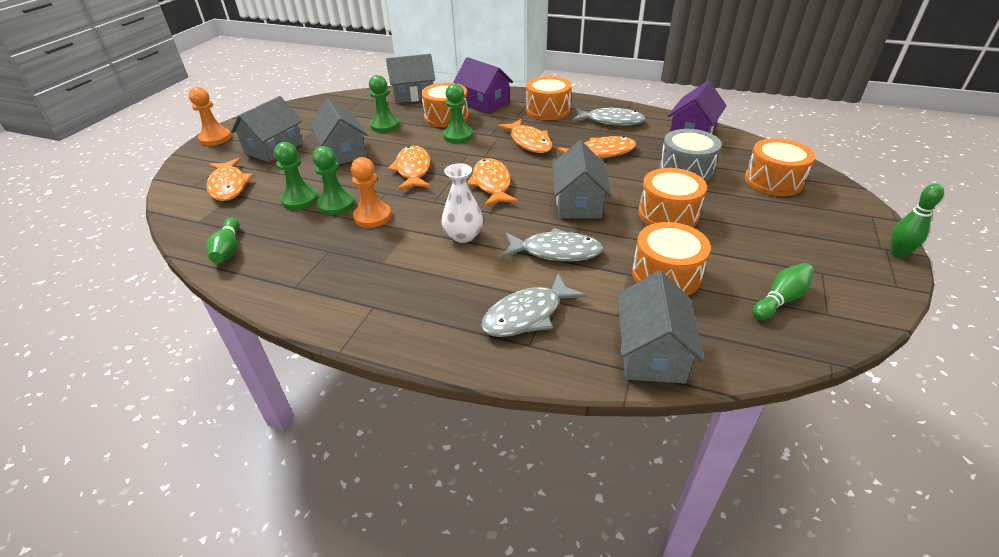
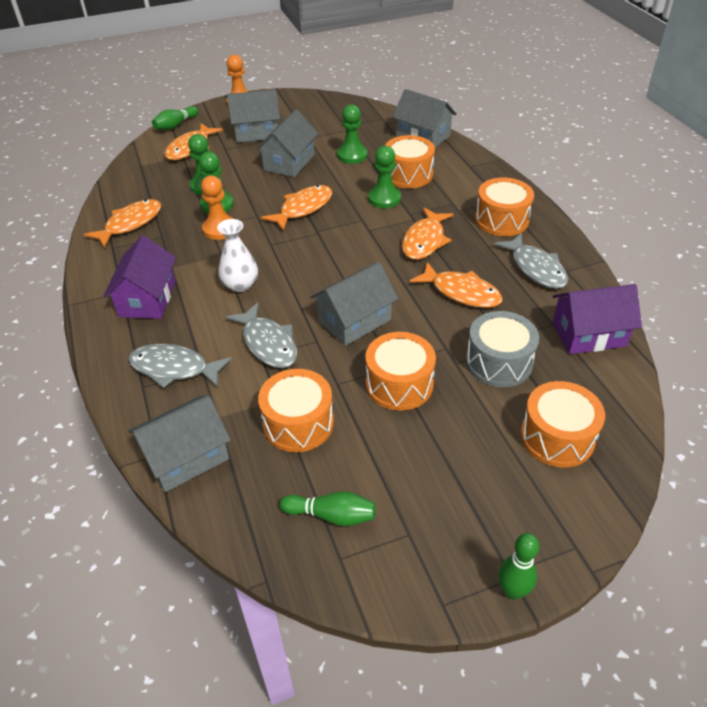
camera: 50 degrees right, 5 degrees up
(228, 249) = (124, 197): green bowling pin -> green bowling pin (175, 125)
(484, 102) = (463, 178): purple house -> purple house (147, 299)
(491, 184) = (329, 258): orange fish -> orange fish (130, 224)

